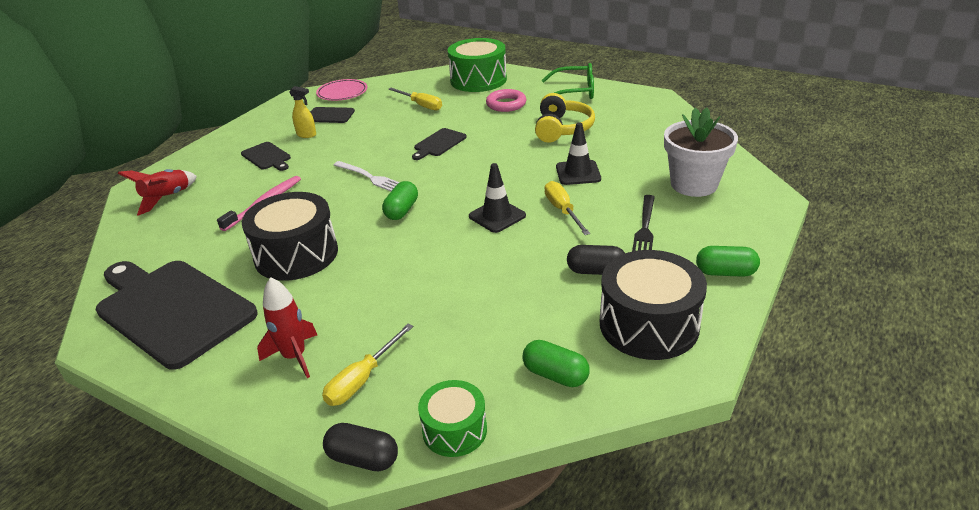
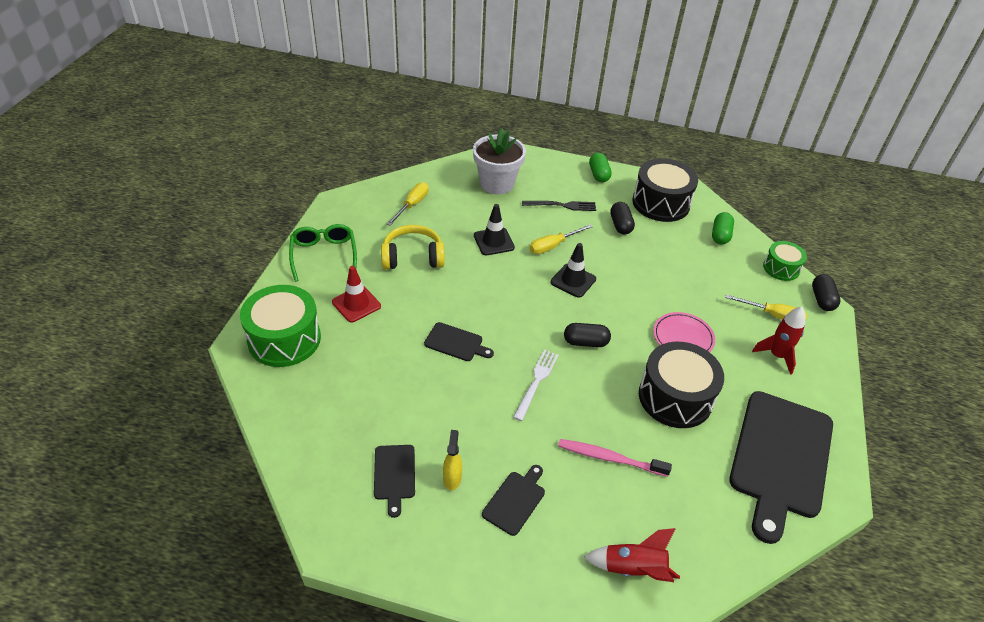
camera: 110 degrees left, 10 degrees up
(342, 93) = (318, 482): pink plate -> pink plate (683, 337)
(401, 210) = (585, 342): green capsule -> black capsule
(421, 105) = (360, 380): yellow screwdriver -> yellow screwdriver (412, 205)
(506, 104) = (356, 304): pink ring -> red traffic cone

